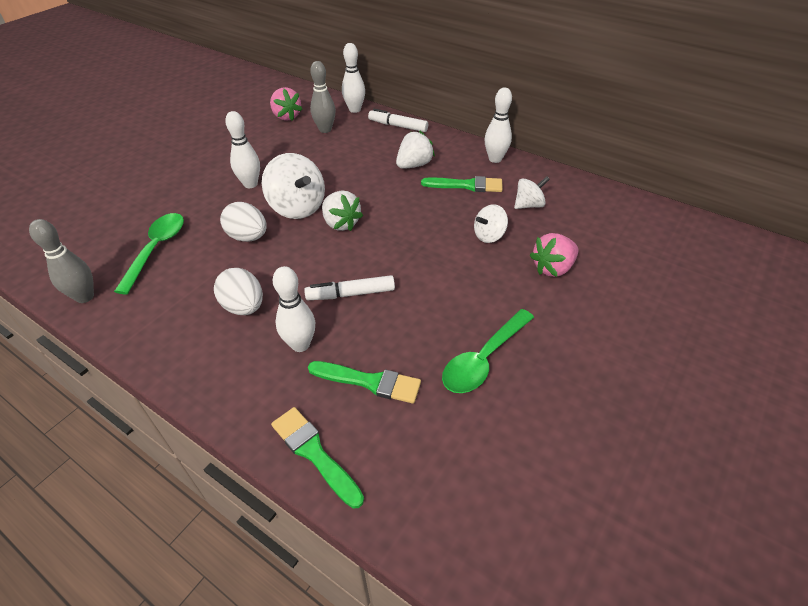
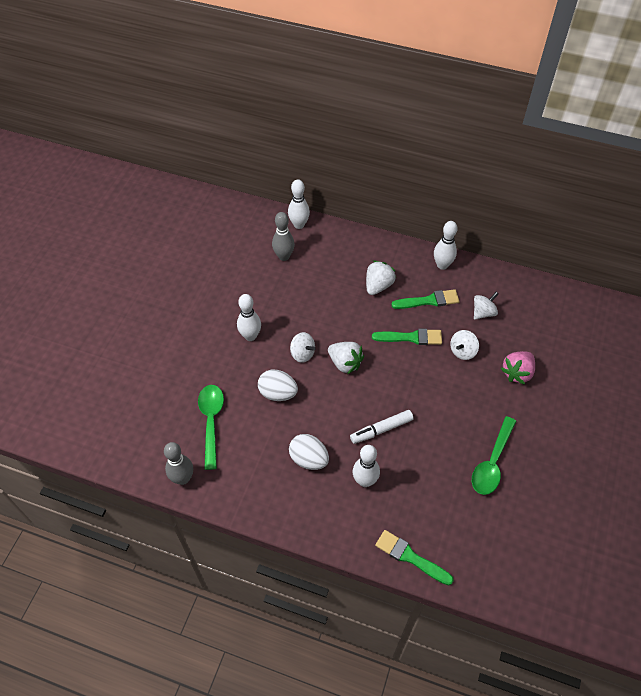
camera: 15 degrees left, 10 degrees up
(286, 116) = (240, 246): pink strawberry -> none
(297, 207) = (302, 354): white spinning top -> white spinning top, size x0.57
(370, 382) = (424, 498): green brush -> green brush (411, 337)
(398, 126) = (346, 239): white marker -> none

